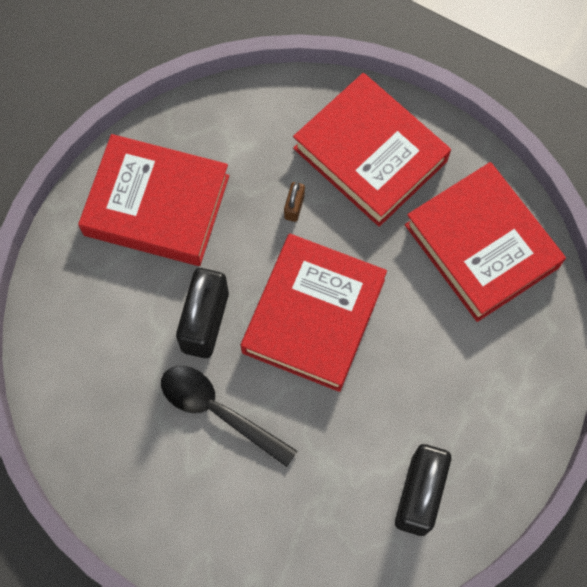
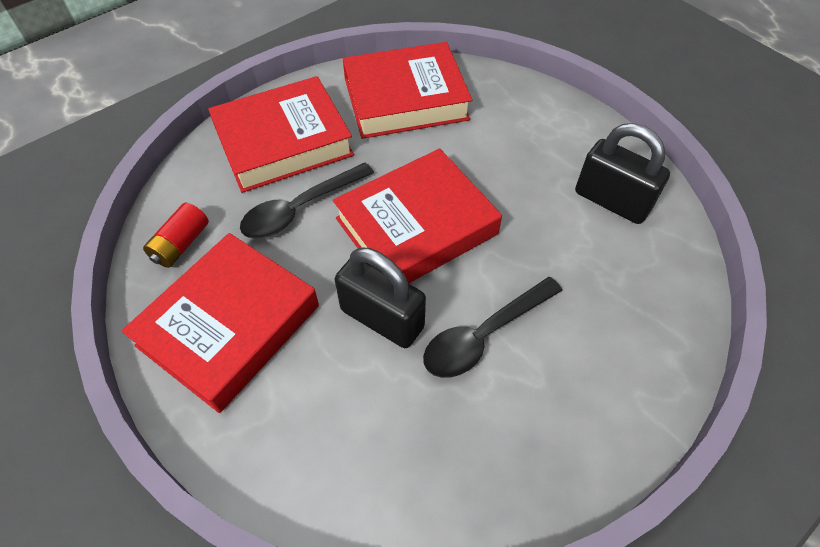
camera: 70 degrees left, 15 degrees down
(219, 128) = (181, 244): none -> red battery
(294, 206) = (300, 209): brown padlock -> black spoon
(314, 316) = (416, 226): red book -> red book turned 75 degrees counterclockwise

